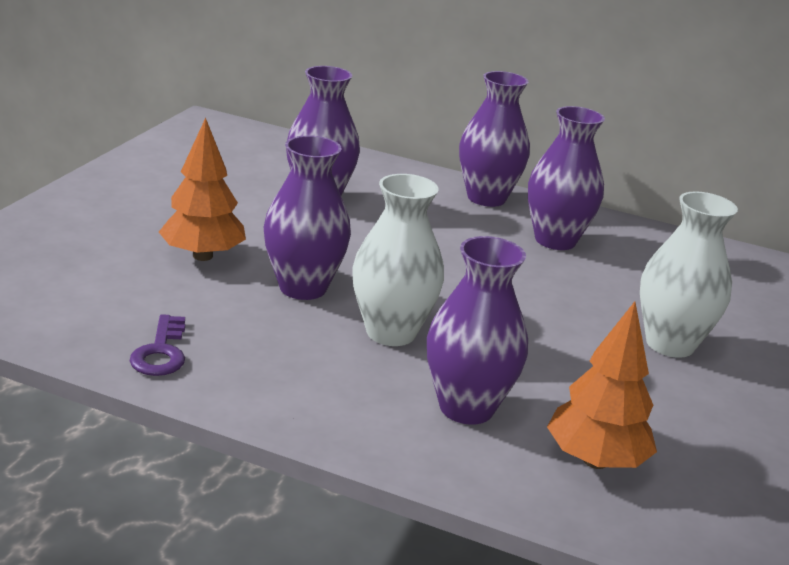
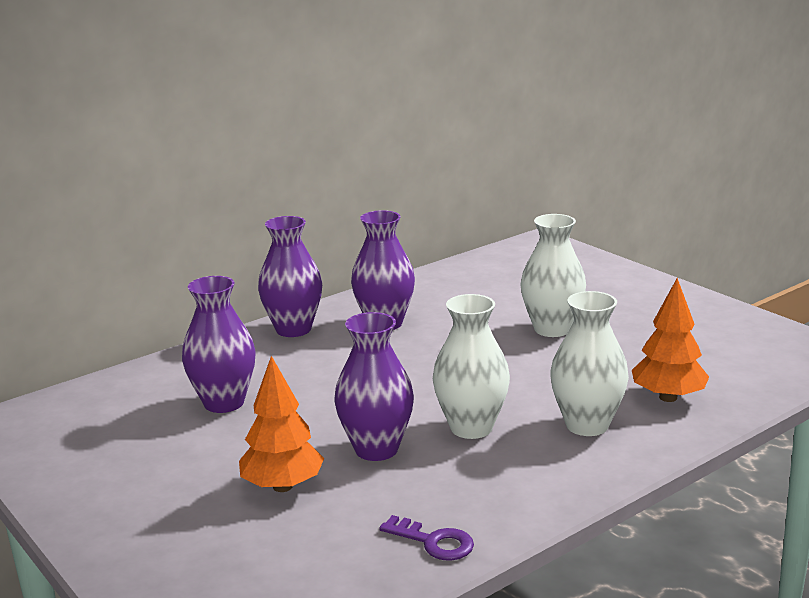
camera: 55 degrees left, 5 degrees down
(466, 408) = (587, 425): purple vase -> white vase

